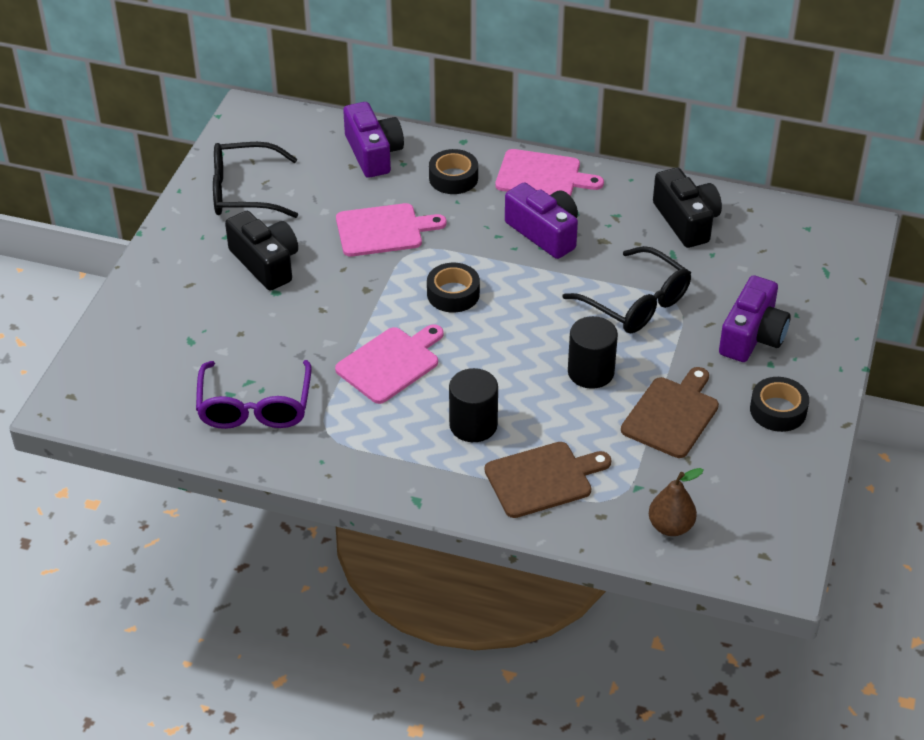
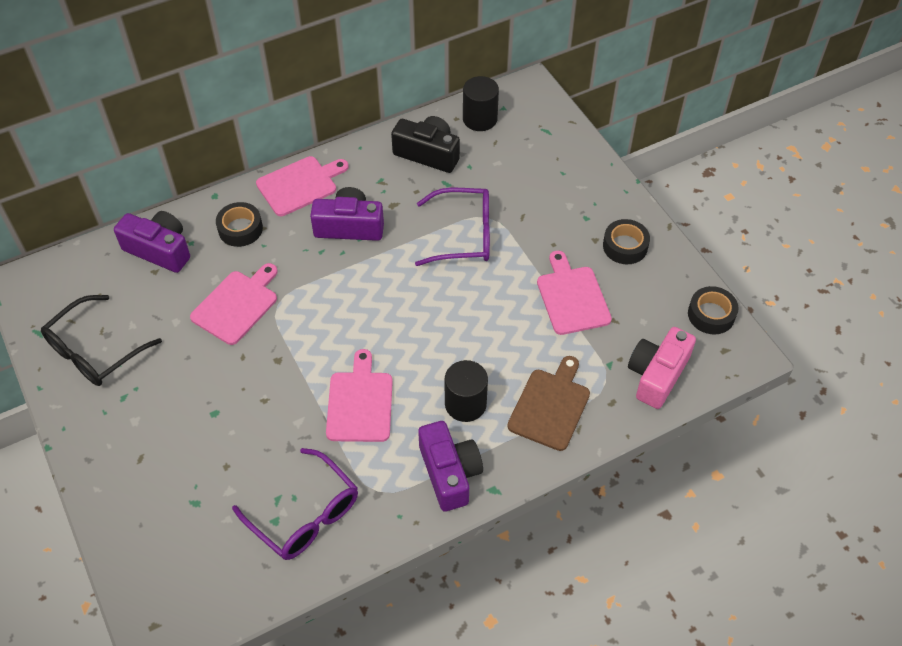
camera: 45 degrees left, 10 degrees up
(265, 263) = (179, 395): black camera -> none
(453, 294) = (341, 317): black tape -> black tape (711, 315)
(591, 372) = (492, 306): black cylinder -> black cylinder (480, 119)
(636, 303) = (463, 235): black glasses -> purple glasses
(670, 526) = (657, 375): brown pear -> pink camera
(672, 415) = (572, 297): brown cutting board -> pink cutting board
(752, 336) = (555, 206): purple camera -> purple camera (449, 473)

